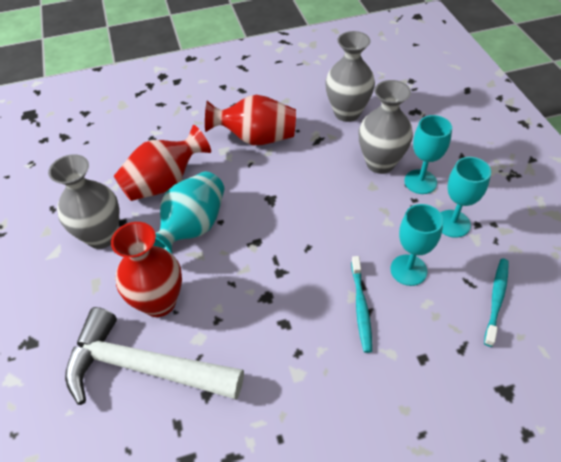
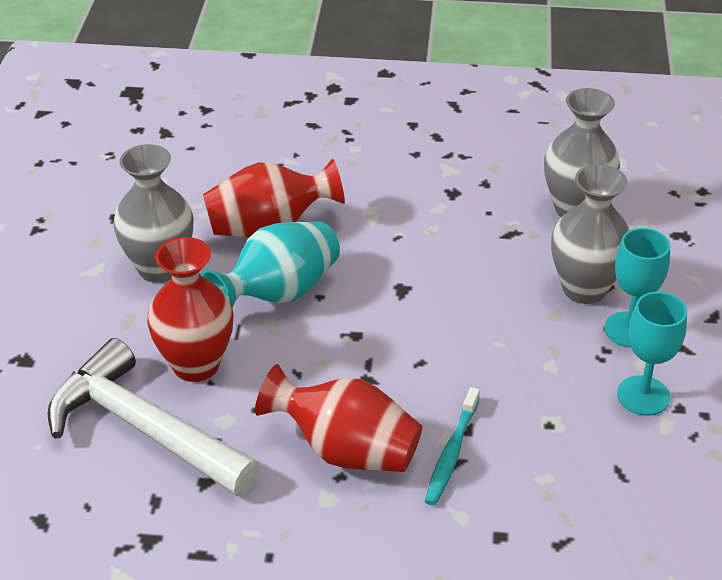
camera: 20 degrees right, 10 degrees down
(256, 138) = (423, 206): red vase -> red vase (345, 450)
(408, 270) = (543, 431): turquoise goblet -> none
(496, 299) = (646, 504): turquoise toothbrush -> none

